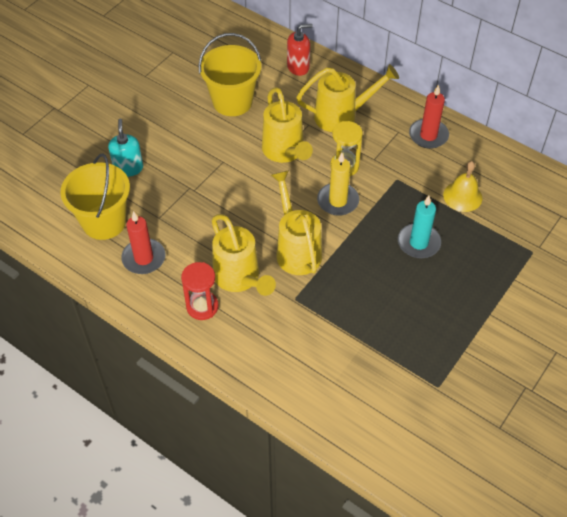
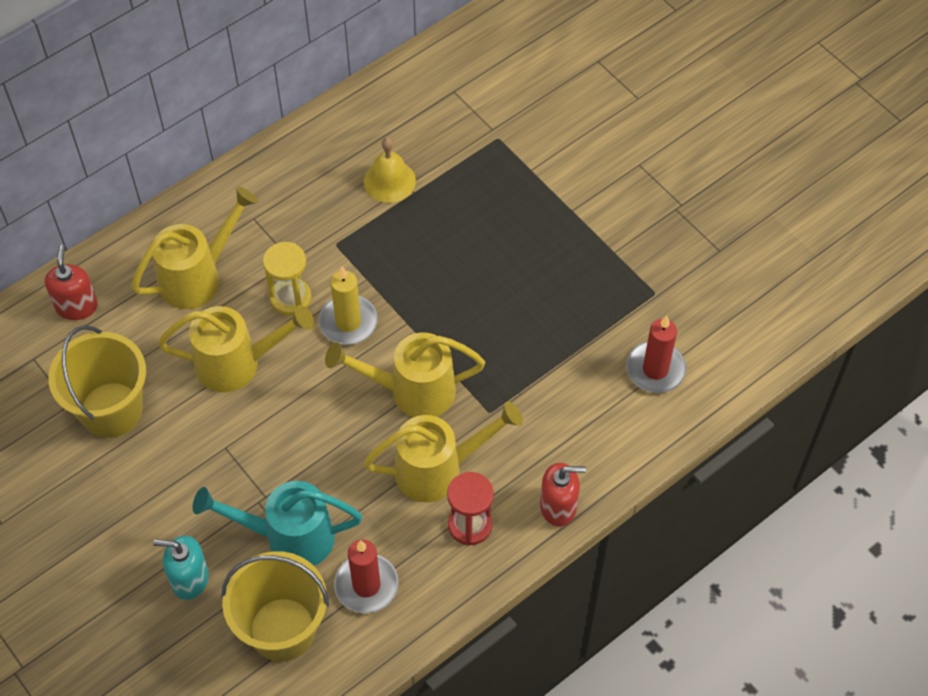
camera: 75 degrees left, 5 degrees up
(168, 209) = (289, 537): none -> turquoise watering can
(231, 358) = (558, 506): none -> red soap dispenser
(341, 116) = (198, 277): yellow watering can -> yellow watering can turned 45 degrees clockwise
(418, 243) = (446, 251): turquoise candle -> none
(428, 135) = (274, 186): red candle -> red candle (655, 369)

